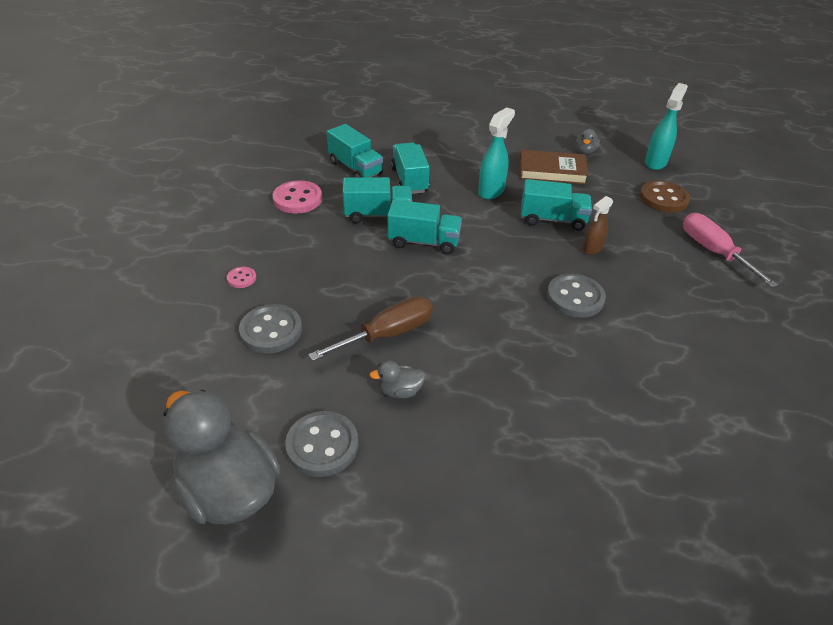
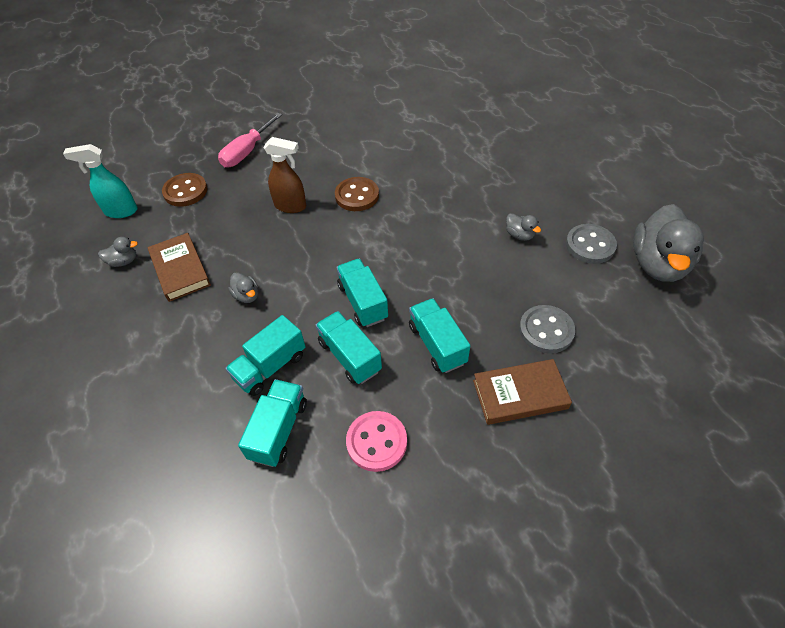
camera: 120 degrees left, 10 degrees up
(241, 278) = (520, 394): pink button -> brown book
(387, 334) = (482, 266): brown screwdriver -> none
(491, 191) = (247, 296): turquoise spray bottle -> grey duck
(552, 219) = (266, 240): turquoise truck -> turquoise truck (437, 344)
(575, 297) = (357, 196): grey button -> brown button
(592, 249) = (291, 206): brown spray bottle -> brown spray bottle, size x1.53

